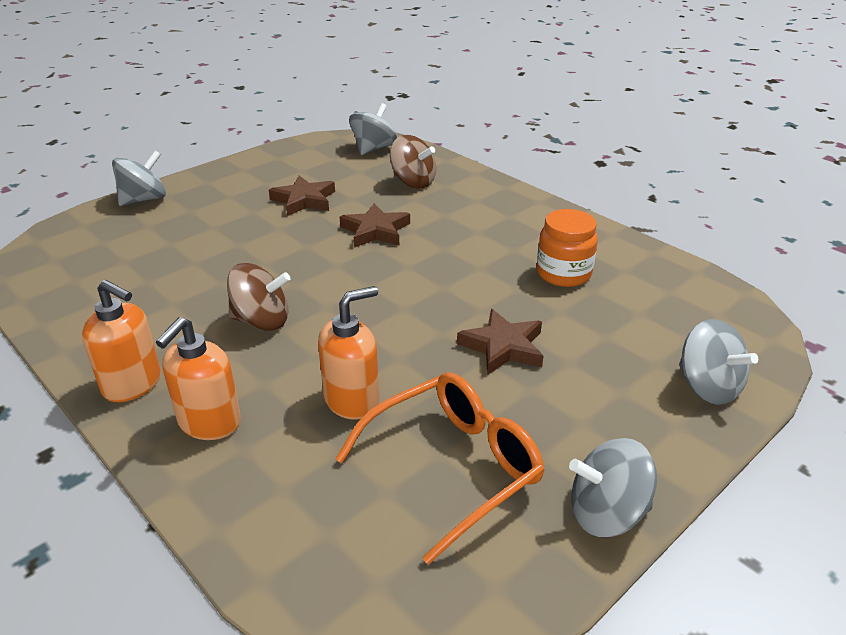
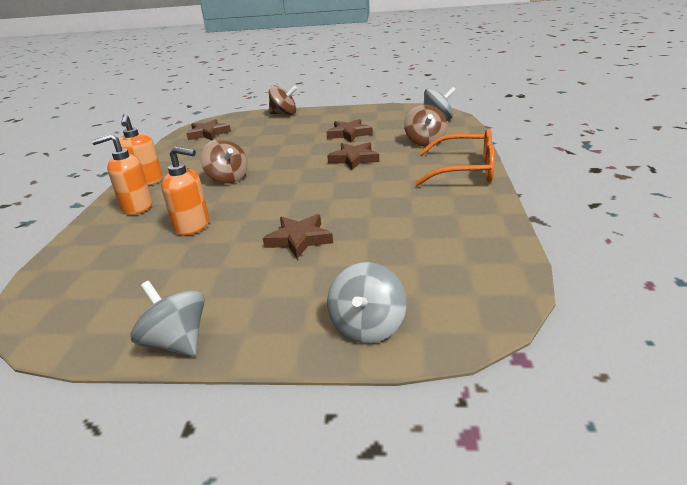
camera: 50 degrees right, 5 degrees down
(73, 271) = (208, 133): none -> brown star
(144, 199) = (284, 114): grey spinning top -> brown spinning top
(454, 467) = (168, 276): orange glasses -> orange glasses (465, 170)
(563, 274) = (414, 220): orange jar -> none

